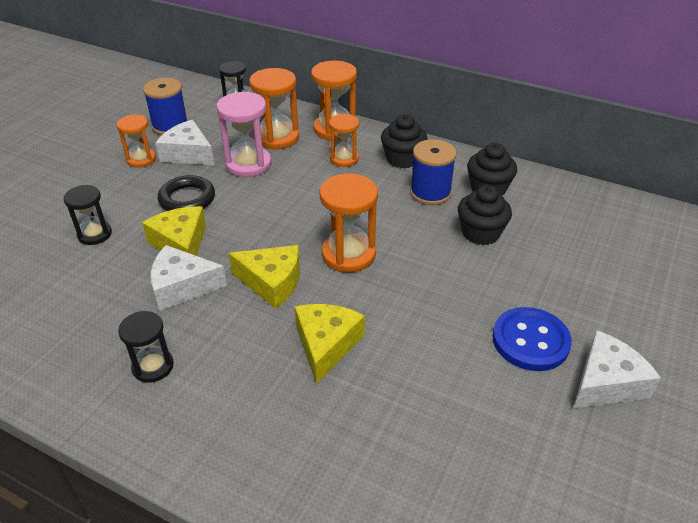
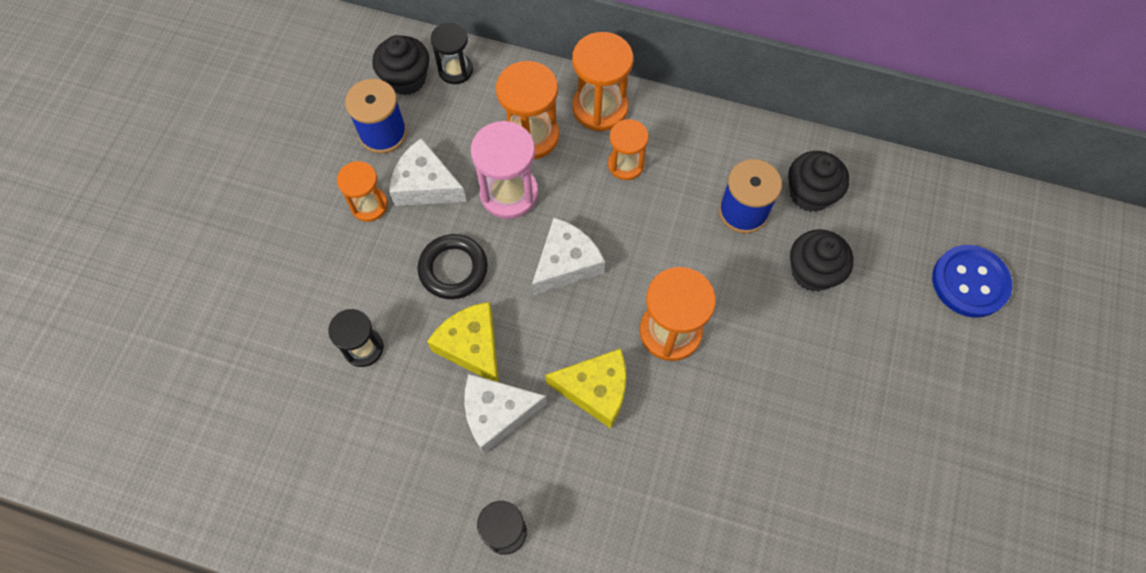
camera: 10 degrees left, 25 degrees up
(326, 345) = (678, 470): yellow cheese -> none
(402, 159) = (698, 154): black cupcake -> black cupcake (406, 79)
(530, 341) = (887, 427): blue button -> blue button (969, 282)
(606, 383) = (968, 469): white cheese -> white cheese (566, 263)

